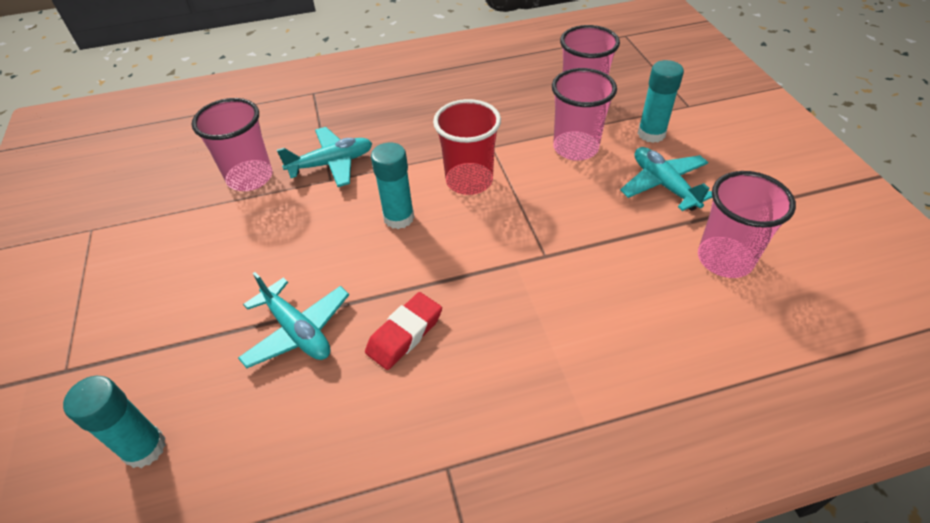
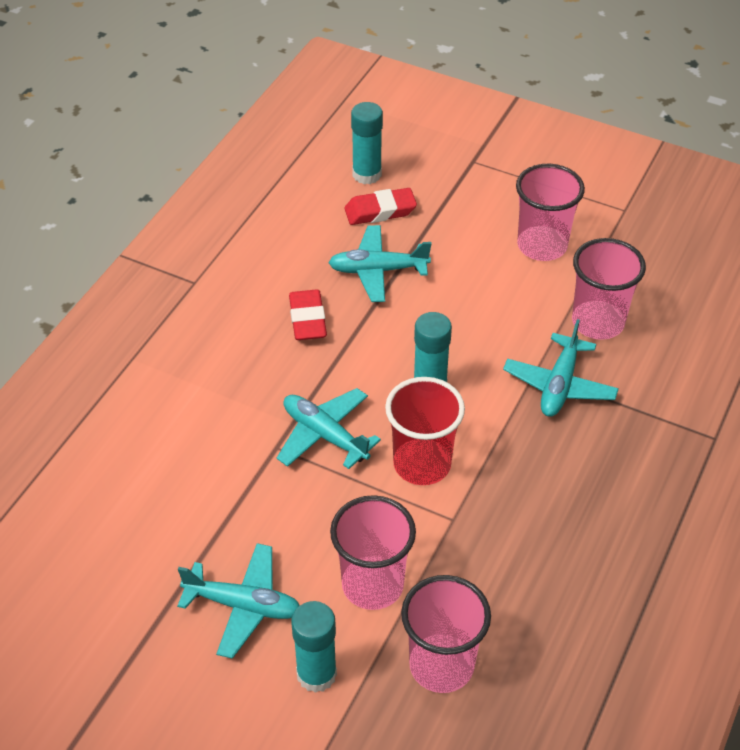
camera: 130 degrees right, 0 degrees up
(205, 389) = (380, 211): none -> red eraser
(504, 239) = (325, 435): none -> turquoise plane
(724, 259) = (126, 558): pink cup -> pink cup (542, 246)

